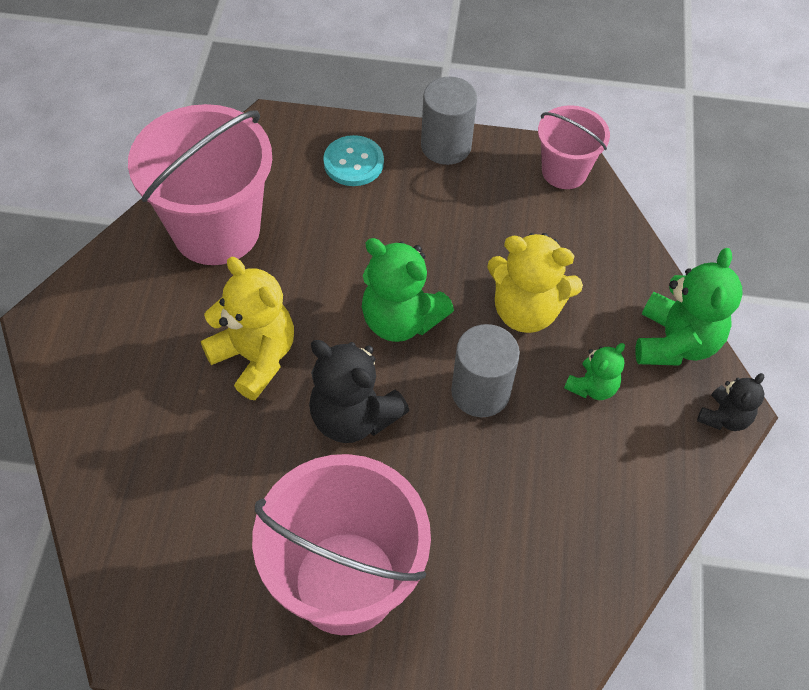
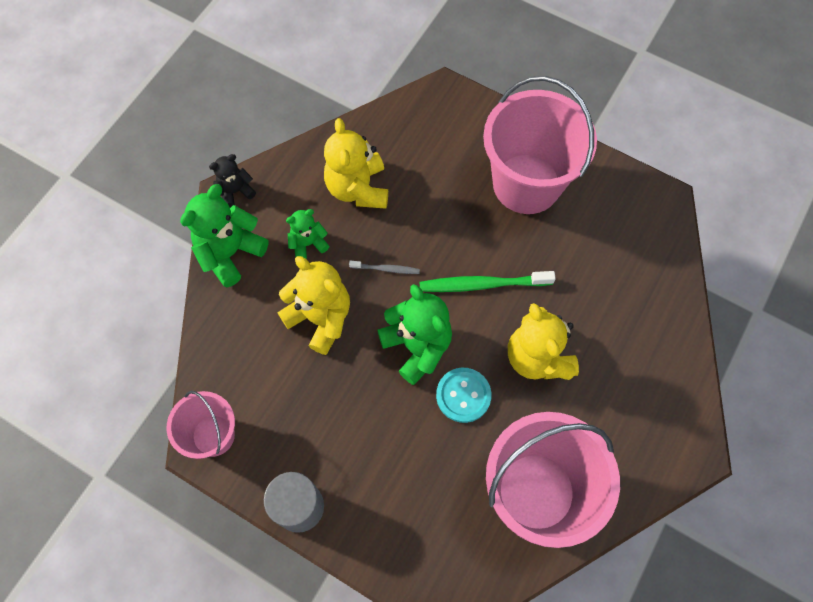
camera: 155 degrees left, 10 degrees up
(353, 162) = (390, 521): turquoise button -> turquoise button (463, 395)
(353, 416) = (482, 284): black teddy bear -> green toothbrush
(480, 391) = (386, 269): grey cylinder -> grey toothbrush
(574, 482) = (358, 188): none -> yellow teddy bear

